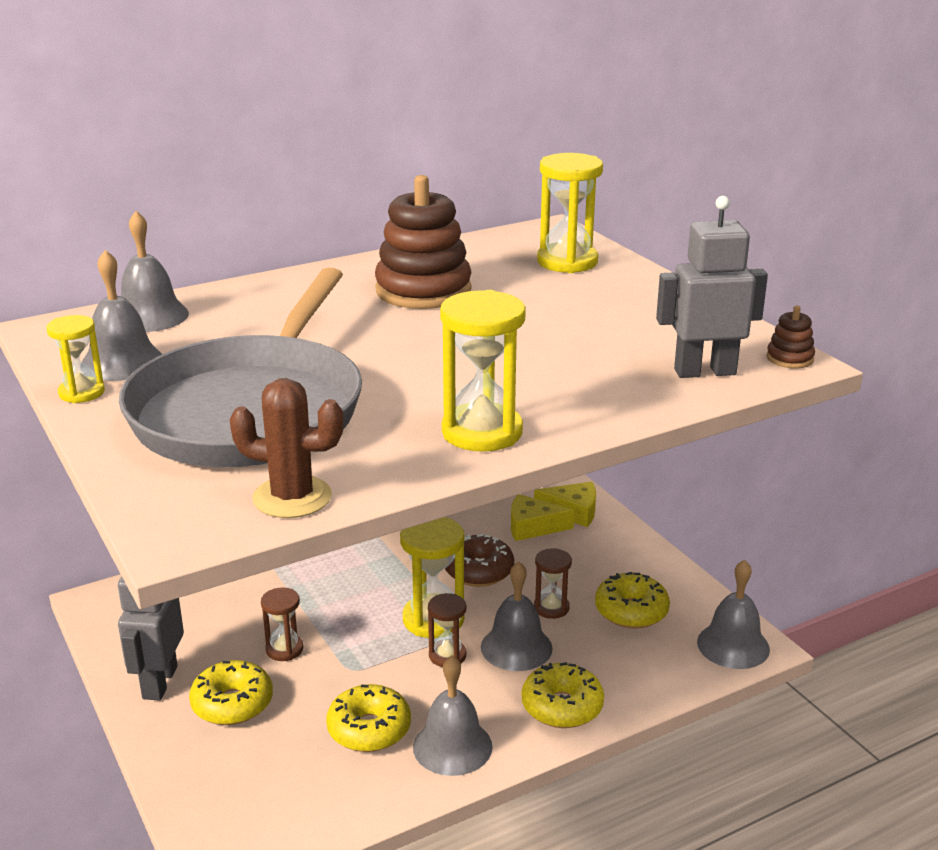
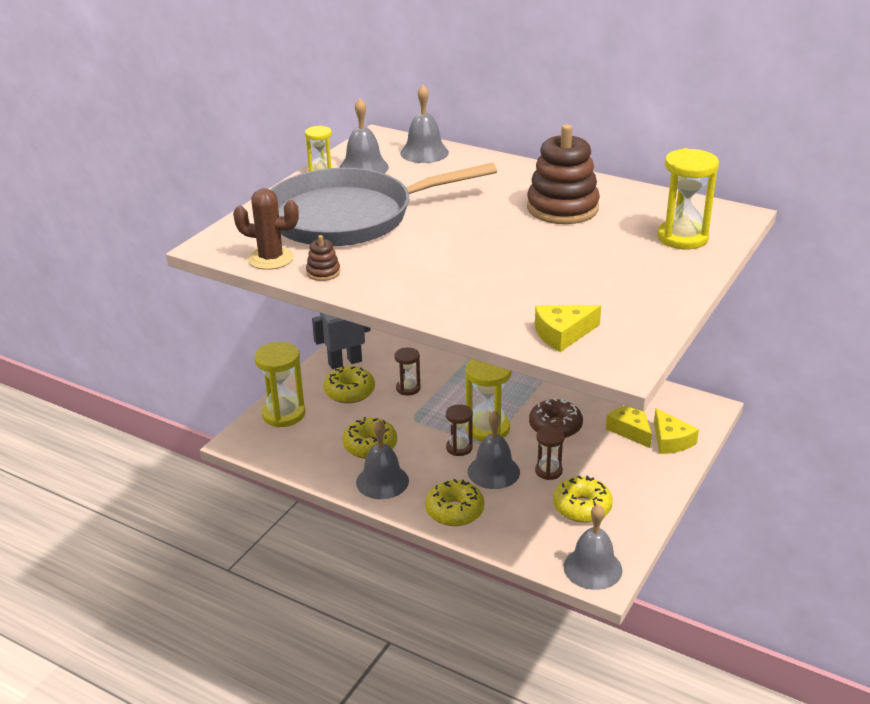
camera: 60 degrees right, 5 degrees up
(292, 497) = (271, 259): brown cactus -> brown cactus turned 60 degrees counterclockwise
(482, 432) = (392, 285): yellow hourglass -> yellow hourglass (283, 414)
(704, 372) = (562, 334): grey robot -> yellow cheese
(790, 358) = (627, 361): brown stacking toy -> brown stacking toy (323, 272)

